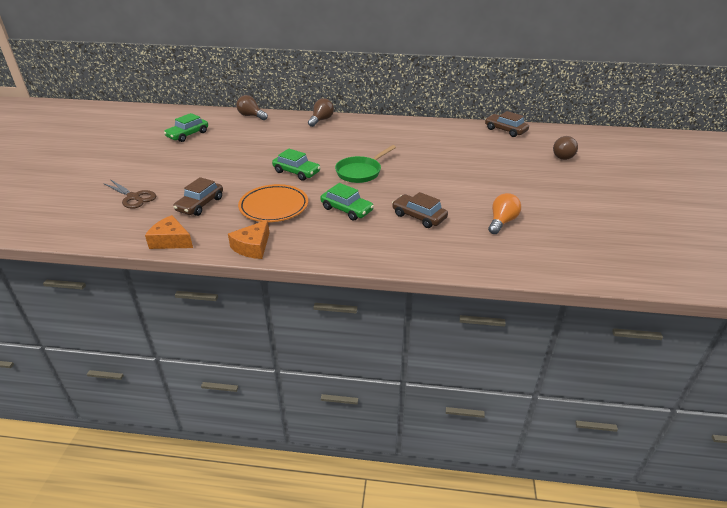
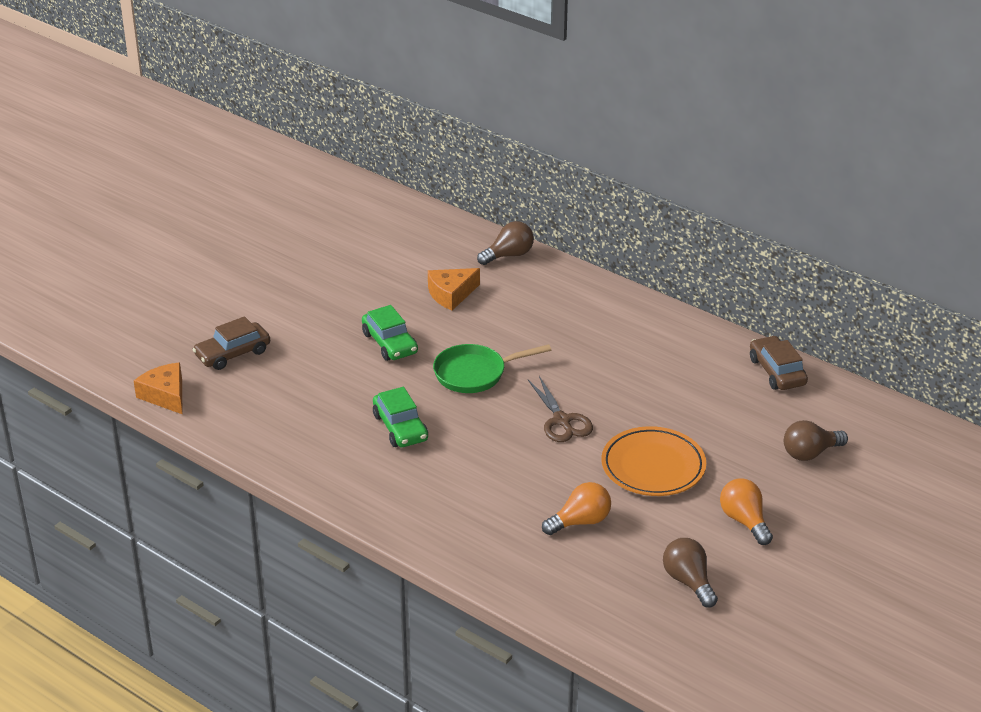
camera: 30 degrees right, 0 degrees up
(133, 197) = (165, 314): brown scissors -> brown scissors (562, 421)
(188, 135) = (300, 224): green car -> none
(251, 116) = (414, 213): brown light bulb -> brown light bulb (688, 582)
(252, 247) = (246, 438): orange cheese -> orange cheese (451, 294)
(274, 207) = (315, 389): orange plate -> orange plate (653, 466)
(419, 216) = (480, 472): brown car -> none
(578, 193) = (744, 521): none -> orange light bulb

